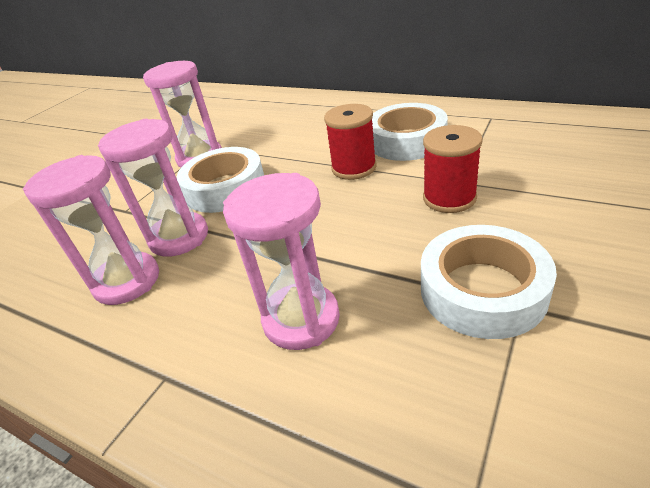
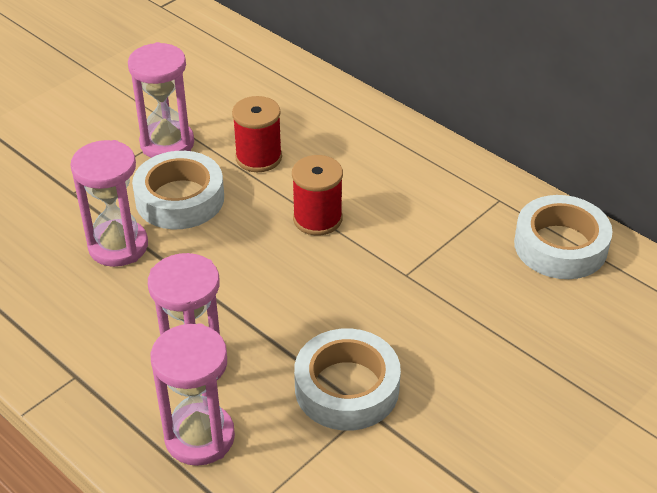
camera: 10 degrees right, 5 degrees up
(127, 281) = (61, 279): pink hourglass -> pink hourglass (199, 437)
(406, 140) = (391, 200): white tape -> white tape (560, 246)
(449, 198) = (383, 290): red spool -> red spool (258, 158)

